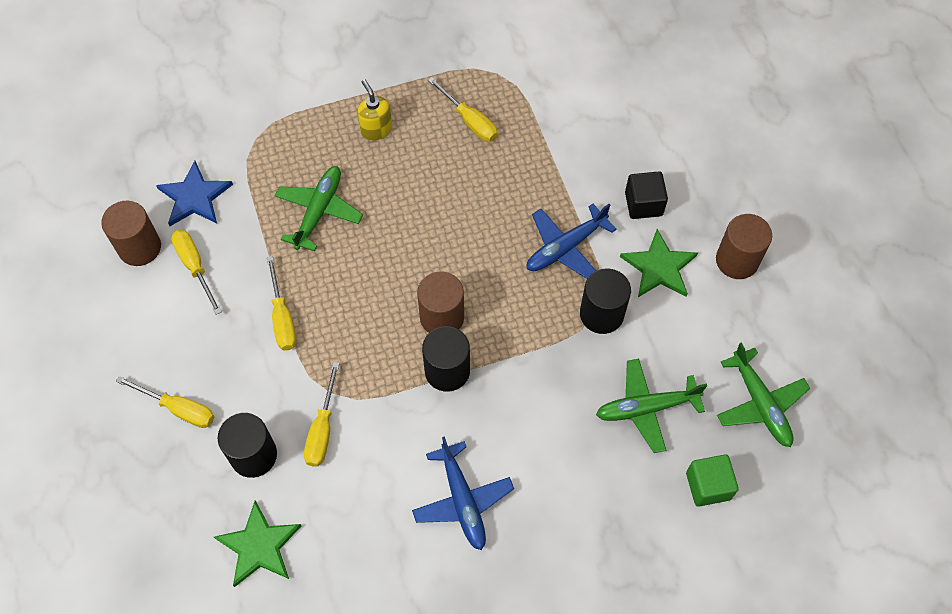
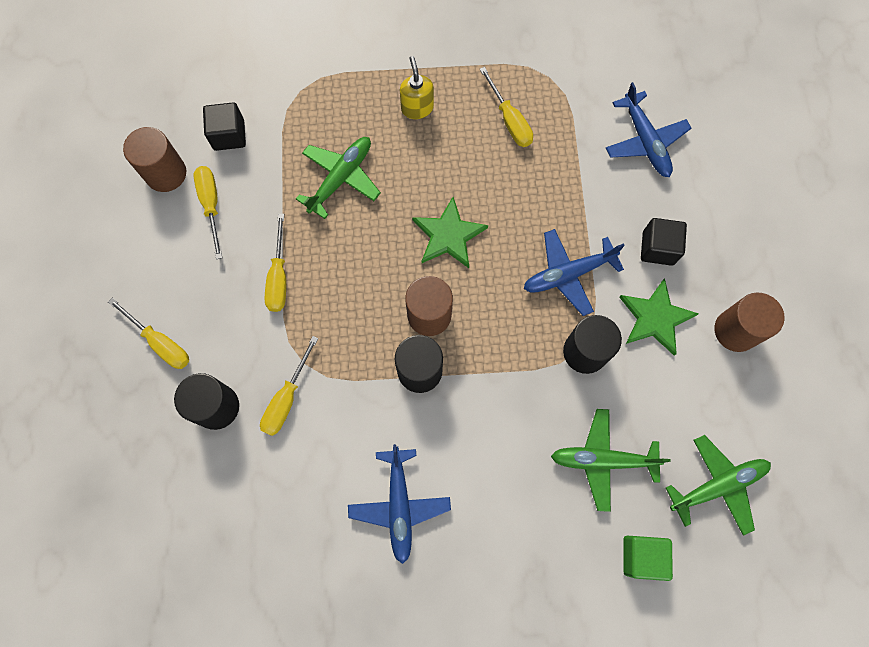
camera: 15 degrees right, 10 degrees up
(194, 197) = (229, 135): blue star -> black cube
(259, 546) = (198, 497): green star -> green star (448, 235)
(604, 111) = (645, 141): none -> blue plane
(760, 403) = (717, 485): green plane -> green plane turned 105 degrees counterclockwise

